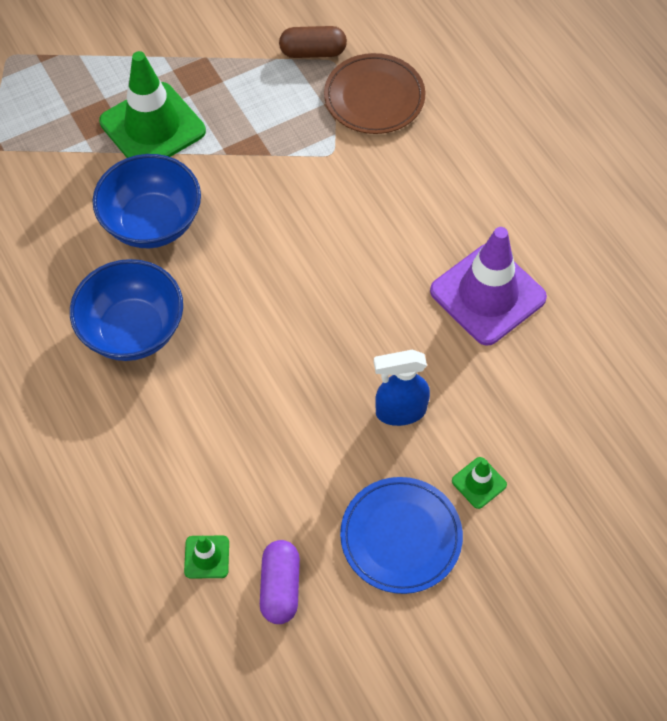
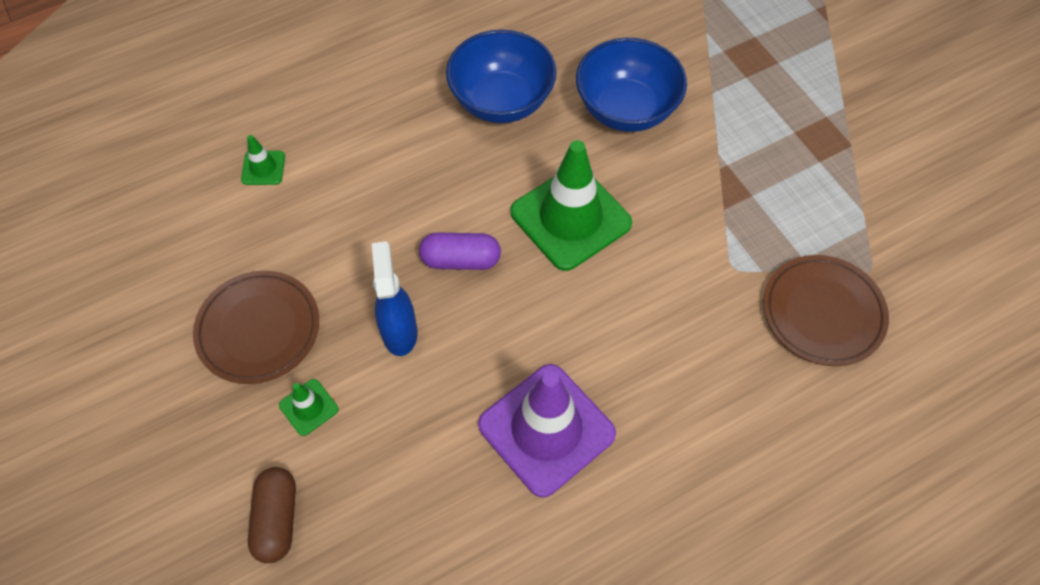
camera: 90 degrees right, 0 degrees up
(152, 126) = (747, 103): green traffic cone -> green traffic cone (570, 218)
(280, 587) = (224, 226): purple capsule -> purple capsule (461, 260)
(313, 52) = (880, 248): brown capsule -> brown capsule (277, 519)
(401, 537) = (258, 329): blue plate -> brown plate

